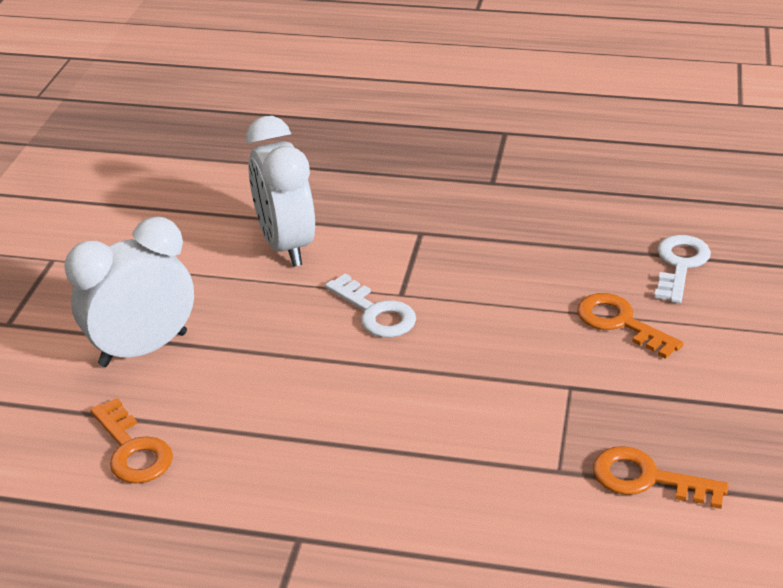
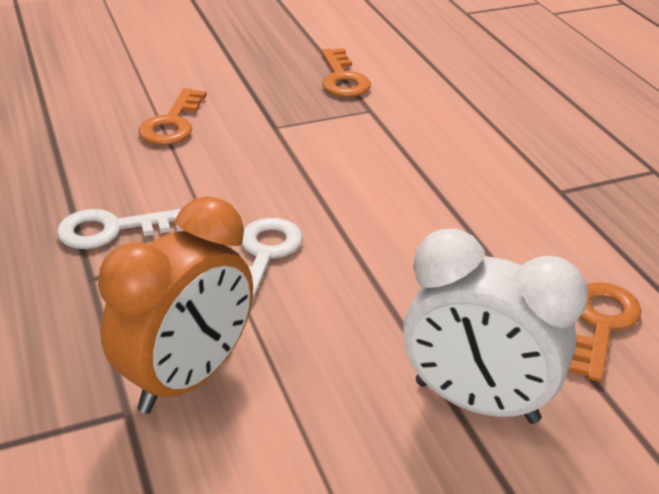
camera: 125 degrees left, 0 degrees up
(286, 245) = (187, 378): white clock -> orange clock
(680, 265) = (63, 115): white key -> white key (112, 229)

